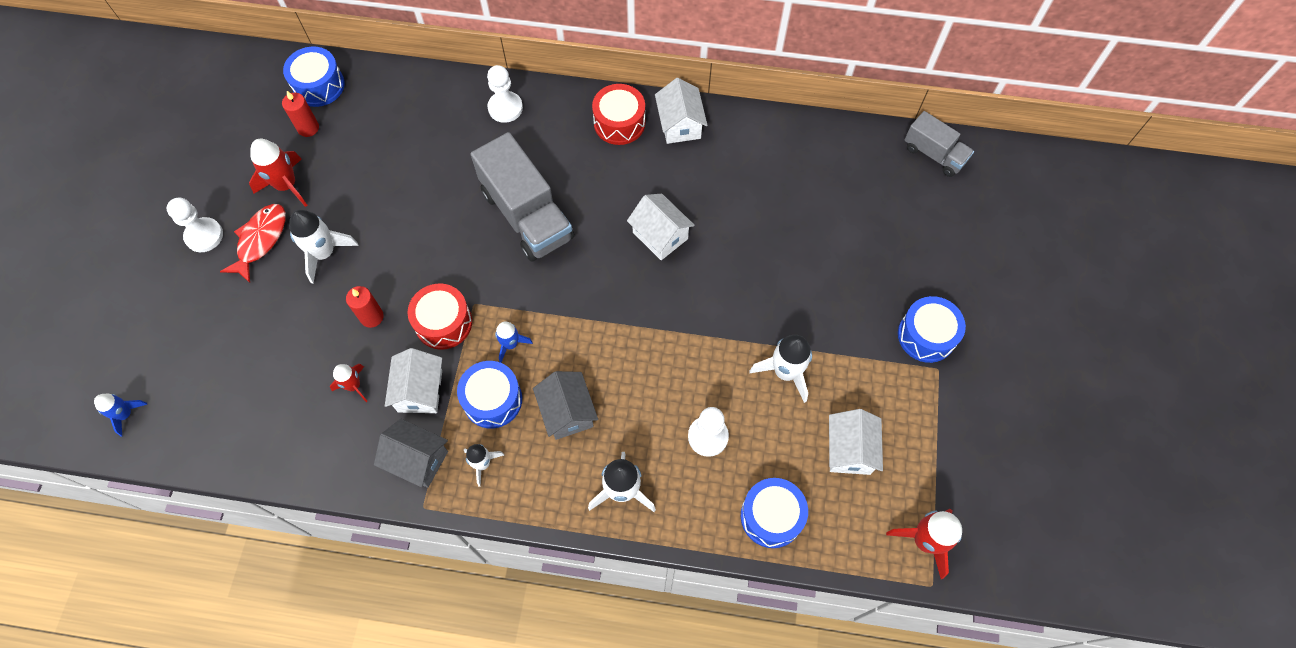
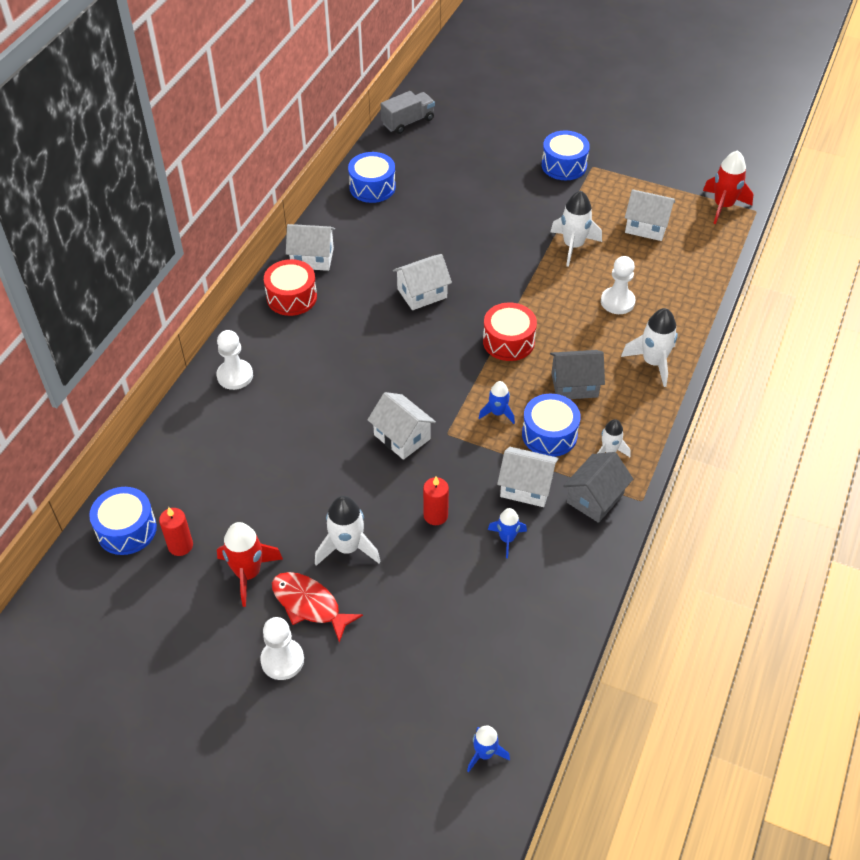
camera: 75 degrees left, 15 degrees down
(354, 386) = (507, 539): red rocket -> blue rocket
(443, 323) = (460, 459): red drum -> red drum (508, 341)
(461, 265) = (402, 437): none -> white house
(527, 215) = (365, 379): grey truck -> none
(771, 516) = (691, 280): blue drum -> blue drum (372, 187)

